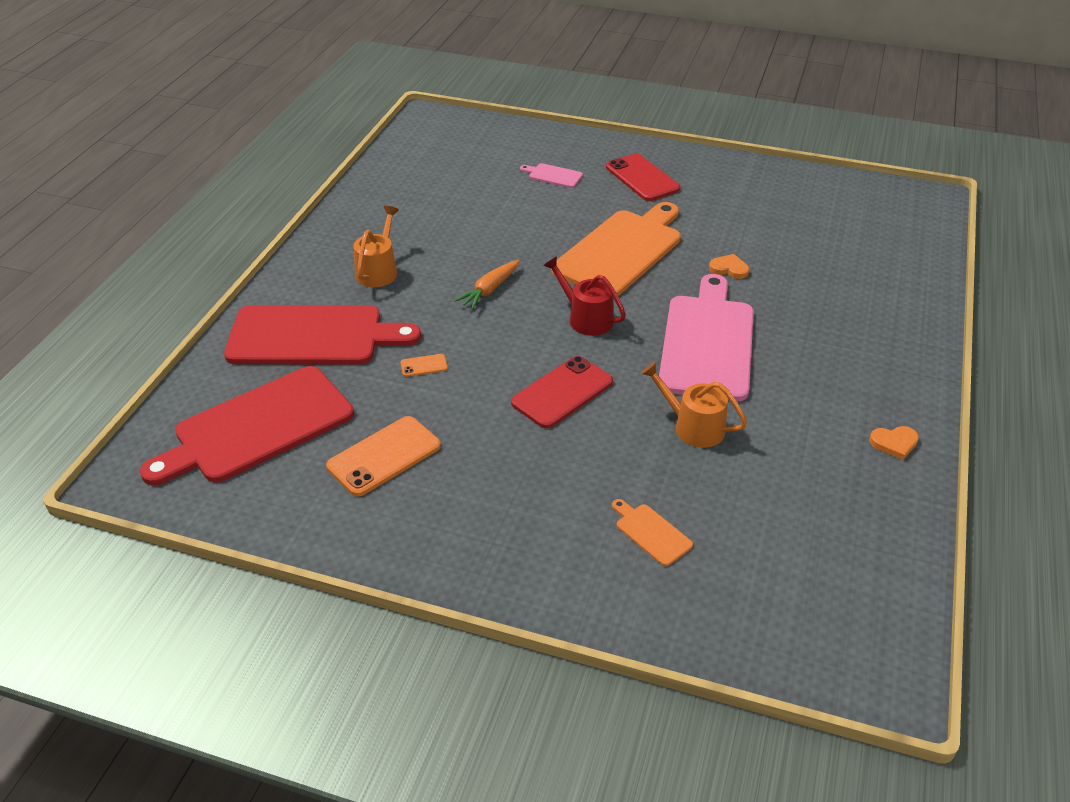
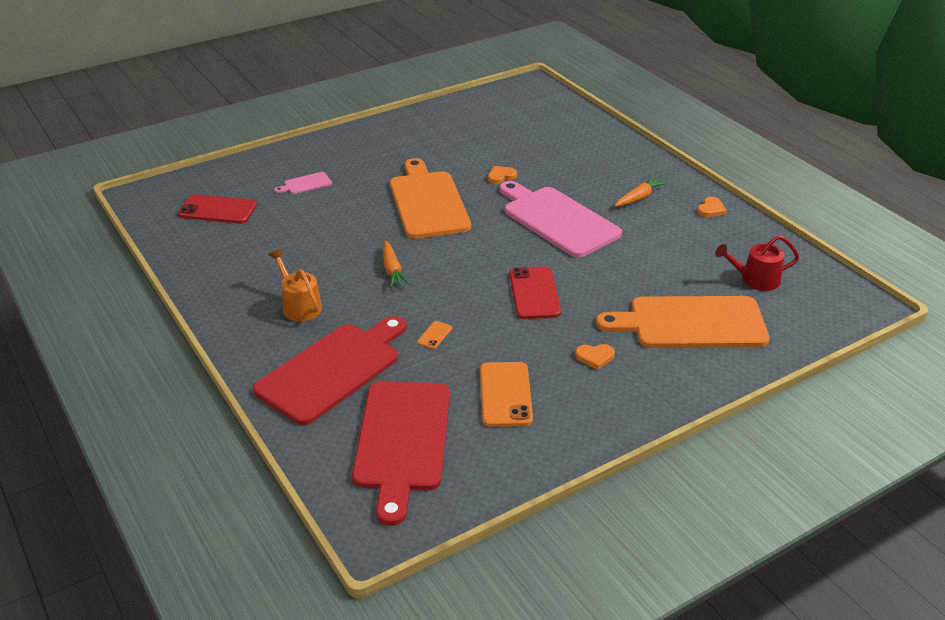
camera: 50 degrees left, 5 degrees down
(507, 488) = (595, 357): none -> orange heart
(586, 318) = (476, 249): red watering can -> red watering can (755, 280)
(642, 178) = (364, 155): red phone -> red phone (217, 210)
(651, 533) = (691, 323): orange cutting board -> orange cutting board, size x2.45
(693, 427) = (623, 263): orange watering can -> none
(833, 377) = (639, 197): none -> orange carrot

